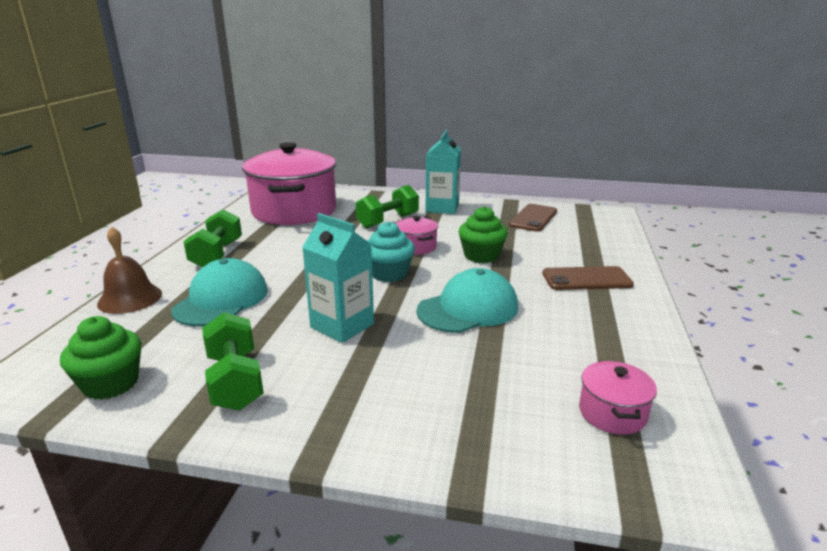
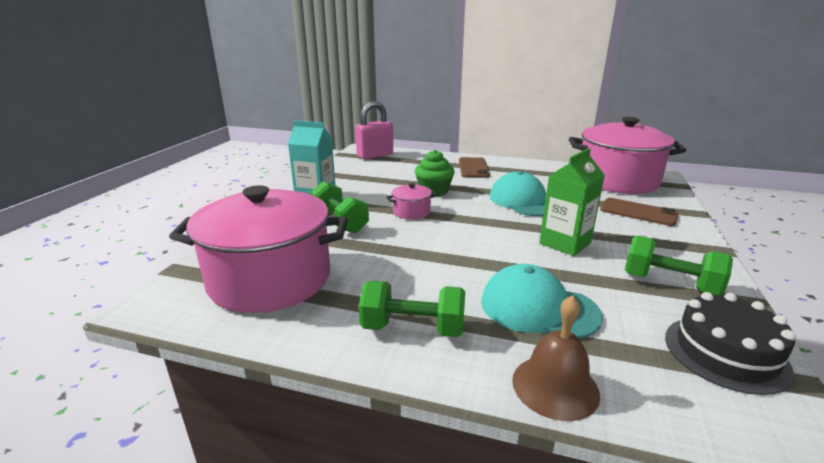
camera: 85 degrees left, 0 degrees up
(111, 383) = (725, 353): green cupcake -> black cake
(235, 381) = (669, 284): green dumbbell -> green dumbbell turned 45 degrees clockwise
(342, 325) = (565, 243): turquoise carton -> green carton
(389, 274) = (468, 224): turquoise cupcake -> none
(533, 218) = (360, 169): brown phone -> brown phone (638, 212)
(591, 221) = (375, 155): none -> pink padlock
(612, 413) = (617, 181): pink pot -> pink pot, size x2.43

